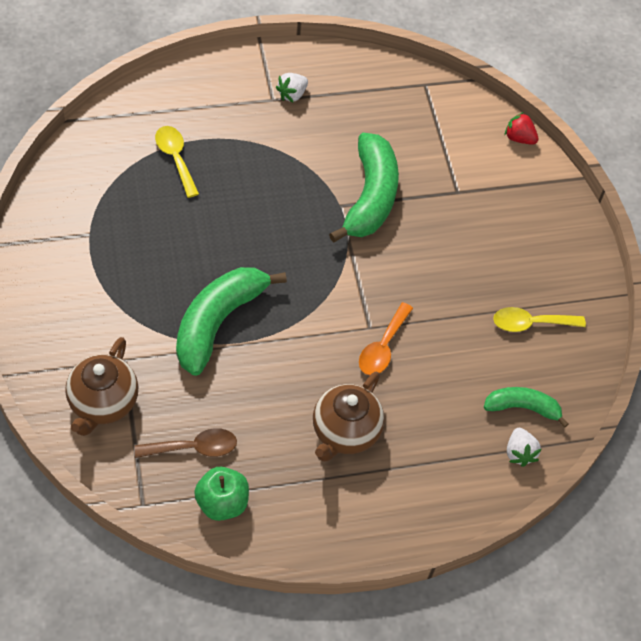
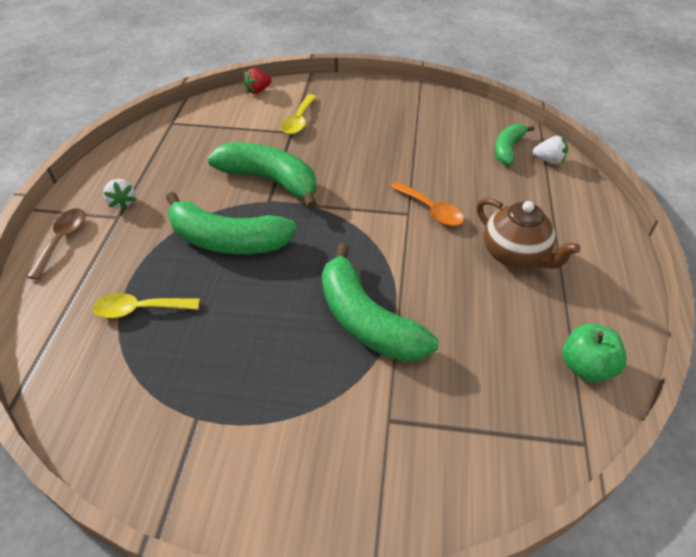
camera: 65 degrees left, 10 degrees down
(103, 403) = (444, 456): brown teapot -> none
(194, 448) = (517, 377): brown spoon -> brown spoon (62, 240)
(275, 190) = (227, 240): none -> green banana
(530, 323) = (432, 127): yellow spoon -> yellow spoon (298, 121)

